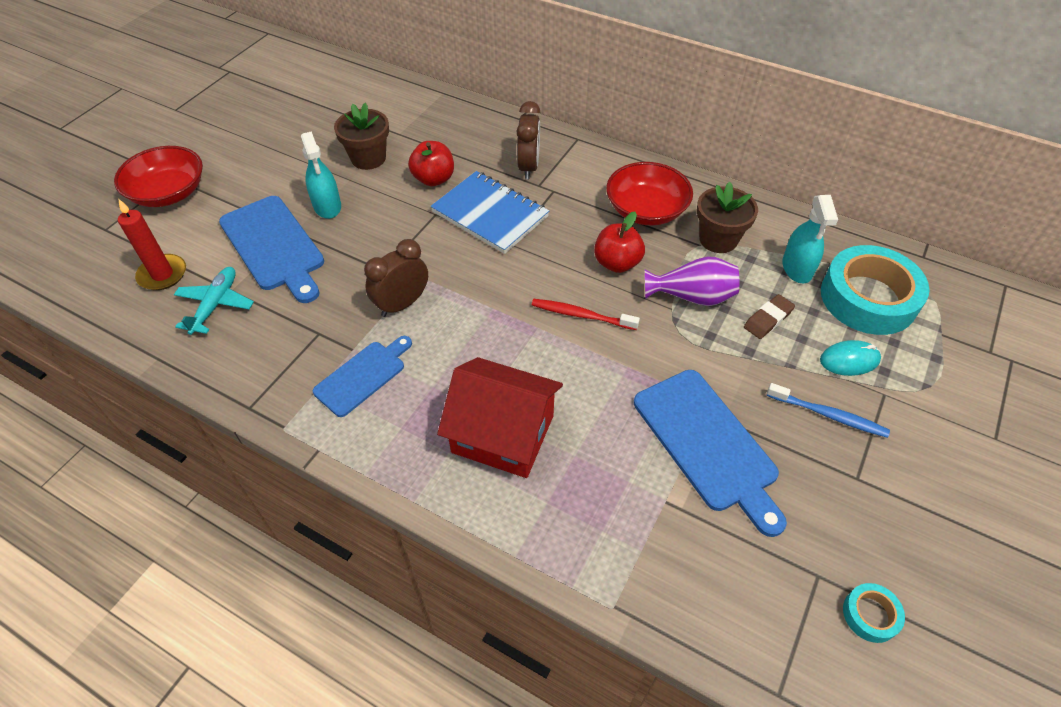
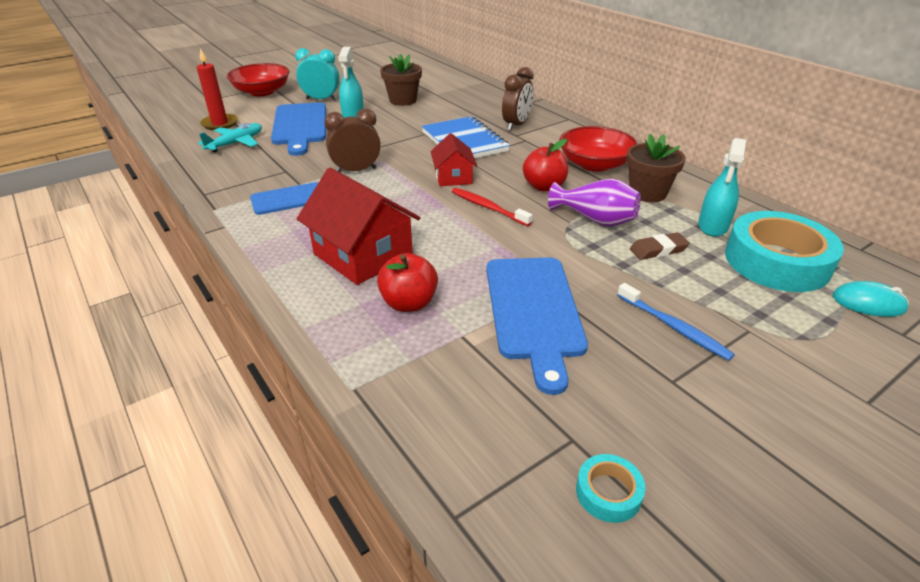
camera: 25 degrees right, 15 degrees down
(262, 185) = (321, 99): none -> turquoise clock
(433, 179) = (439, 117): red apple -> red apple (409, 303)
(516, 279) = (453, 177): none -> red house
(849, 360) = (725, 297): turquoise mouse -> turquoise mouse (868, 303)

